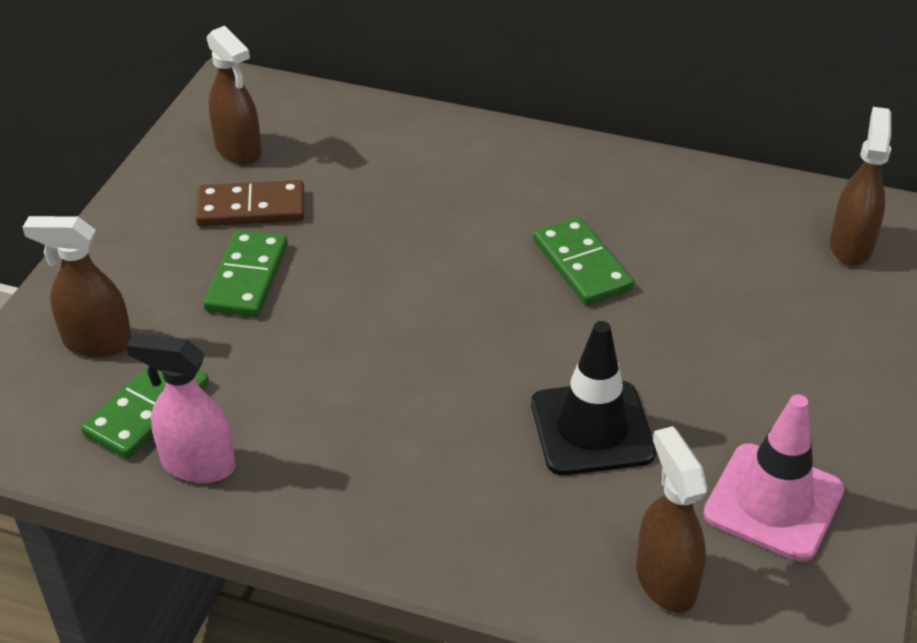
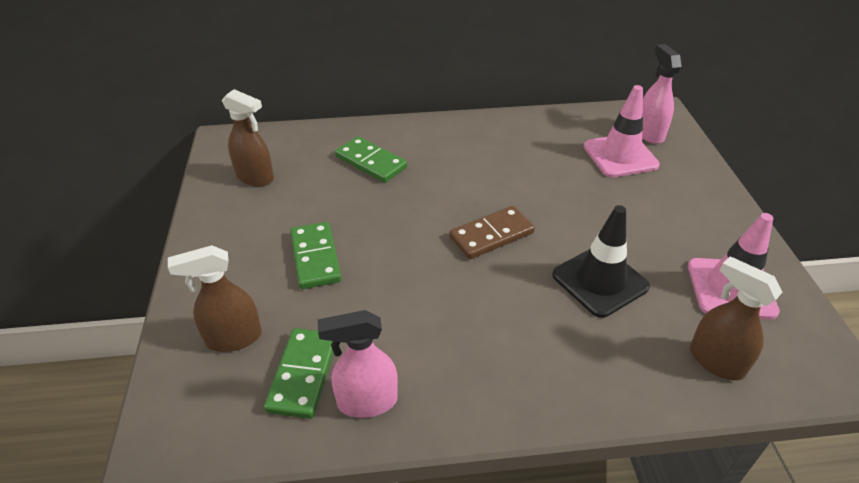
camera: 25 degrees left, 0 degrees up
(251, 208) = (288, 212): brown domino -> brown domino (491, 235)
(581, 265) = (518, 185): green domino -> green domino (371, 162)
(772, 267) = (620, 156): none -> pink traffic cone
(851, 246) = (649, 133): brown spray bottle -> pink spray bottle

